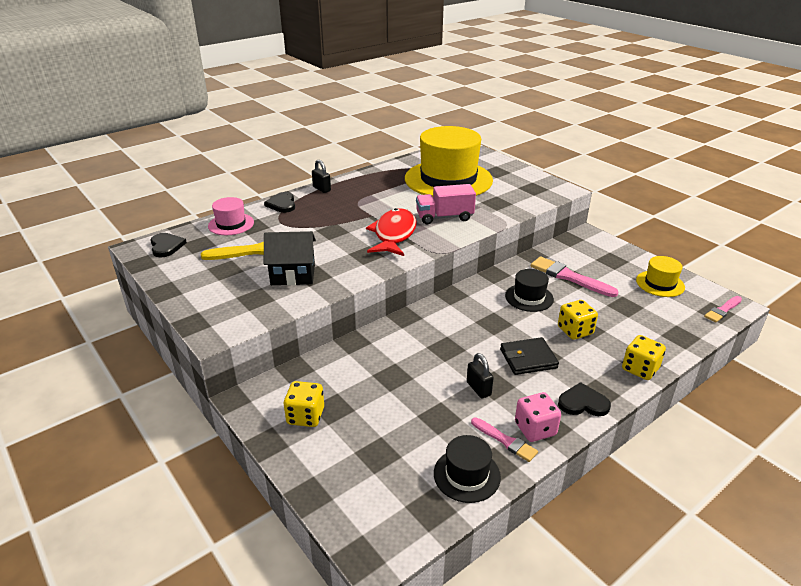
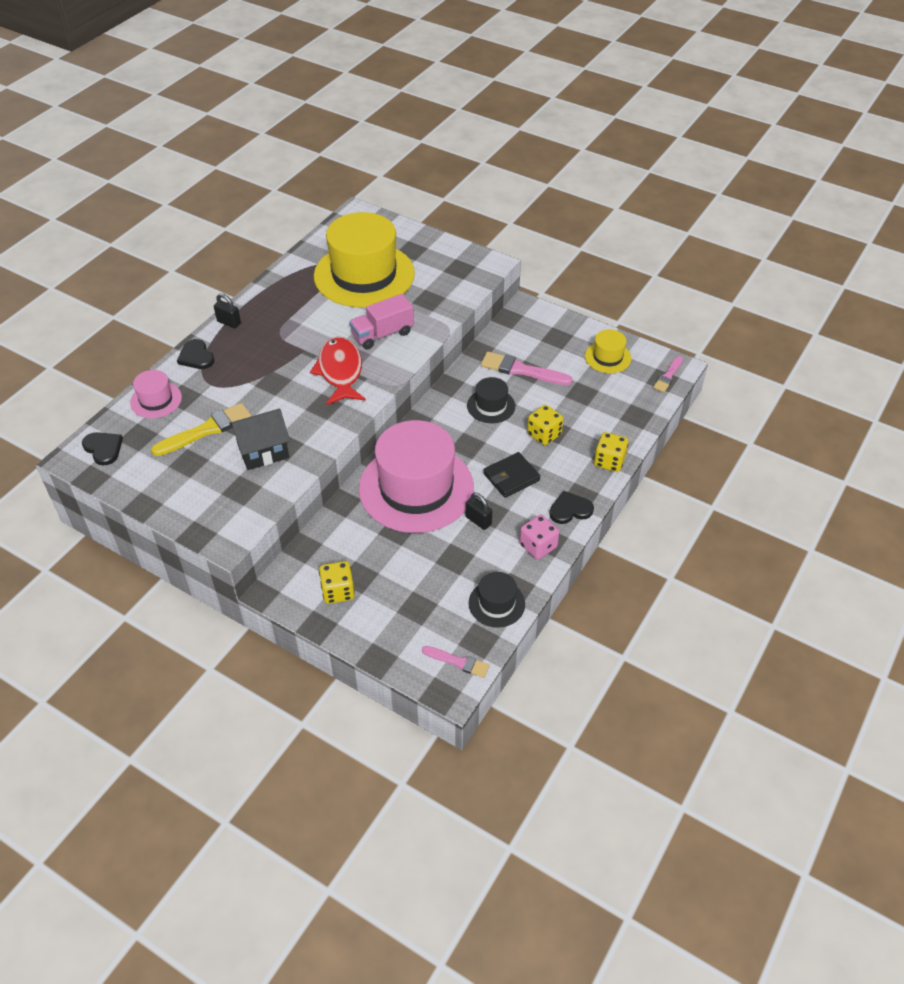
camera: 20 degrees left, 15 degrees up
(428, 346) = (416, 488): none -> pink hat
(505, 441) = (517, 564): pink brush -> pink brush (458, 662)

